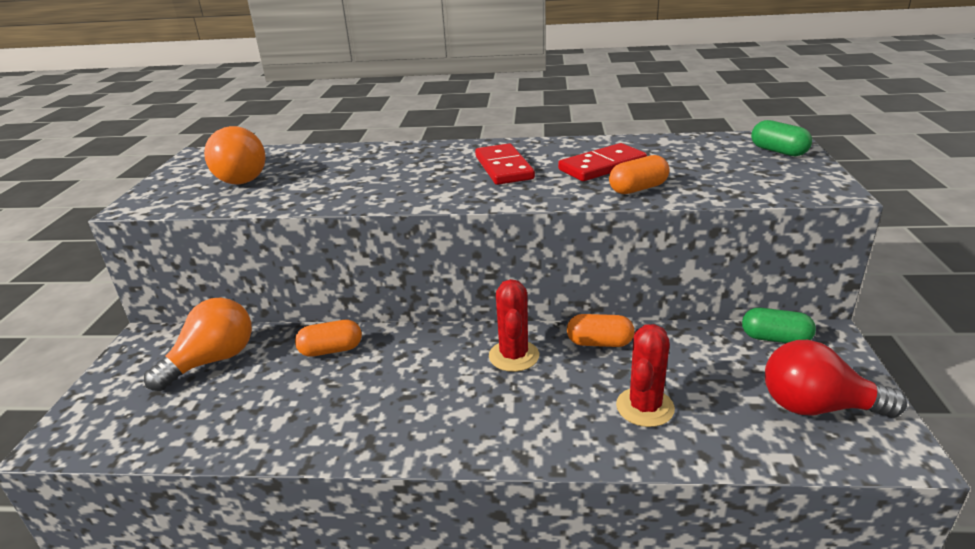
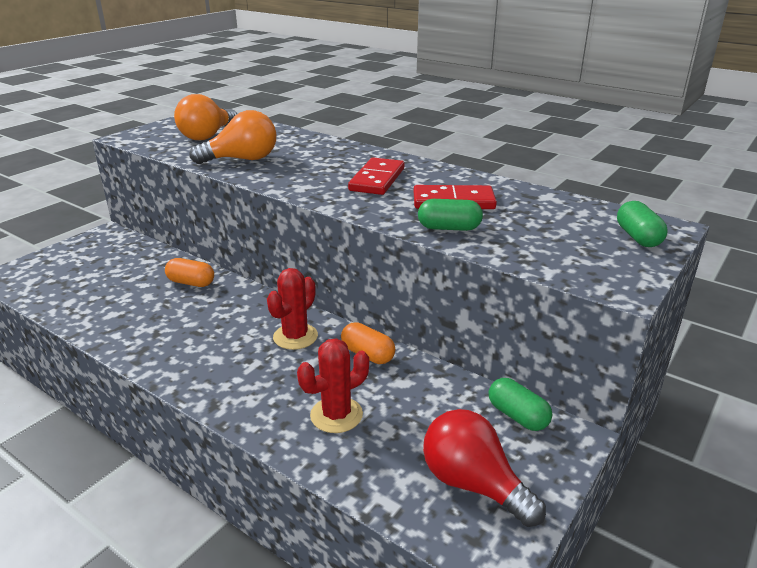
camera: 30 degrees right, 0 degrees up
(213, 361) = (122, 262): orange light bulb -> orange light bulb (242, 159)
(638, 189) = (449, 228): orange capsule -> green capsule

